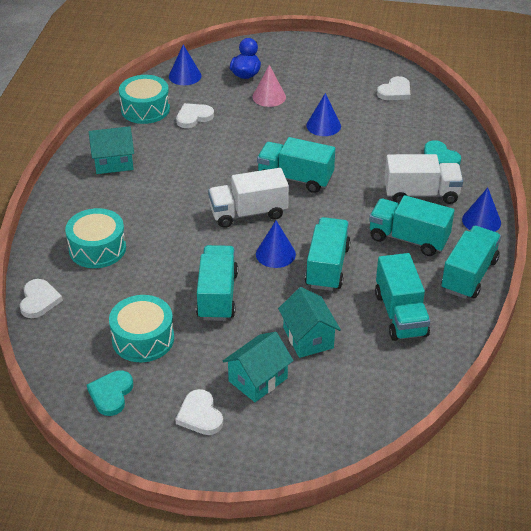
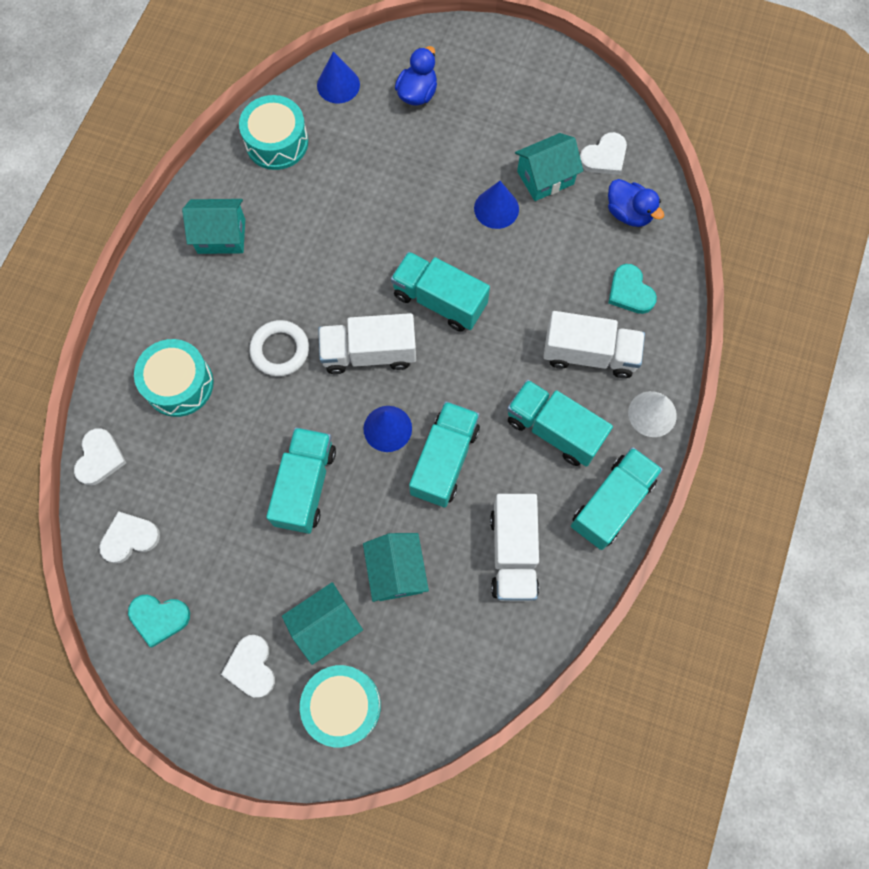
camera: 10 degrees right, 30 degrees up
(111, 394) = (159, 618): turquoise heart -> turquoise heart turned 105 degrees counterclockwise
(143, 339) = (208, 540): turquoise drum -> turquoise drum (343, 705)
(176, 220) = (280, 350): none -> white ring
(193, 117) = (335, 167): white heart -> white heart (129, 538)
(269, 97) = (438, 142): pink cone -> none
(355, 106) = (545, 178): none -> turquoise house
(400, 314) = (513, 553): turquoise truck -> white truck
(423, 118) = (628, 213): none -> blue duck
(481, 221) = (652, 414): blue cone -> white cone

